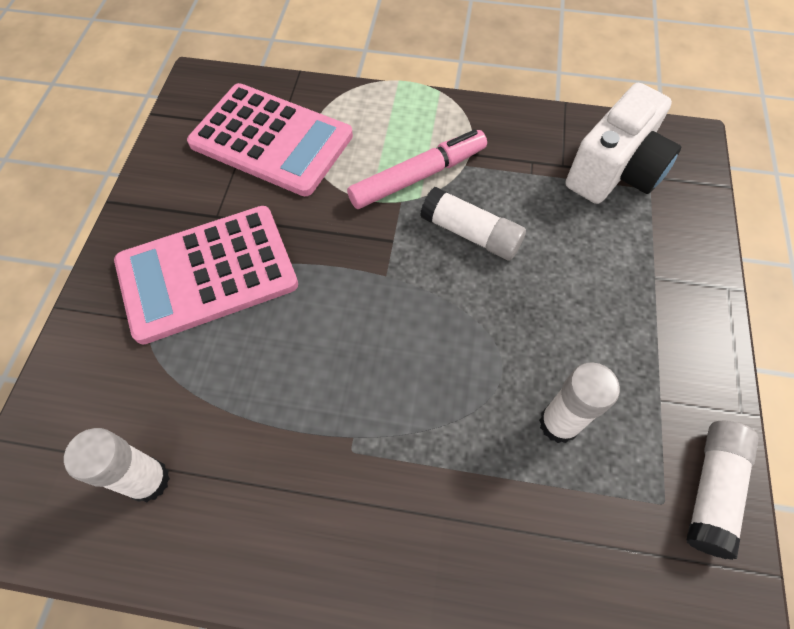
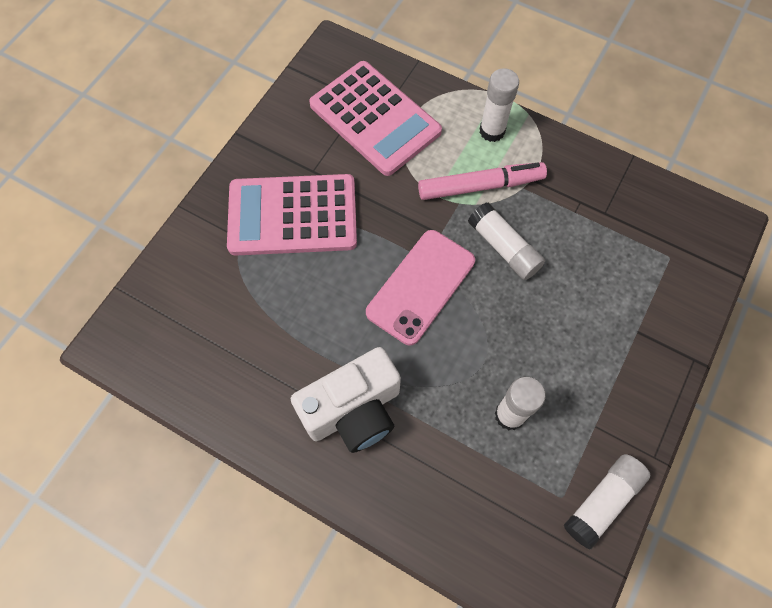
camera: 20 degrees right, 5 degrees up
(148, 480) = (211, 352): white glue stick -> white glue stick (492, 131)
(393, 307) = (420, 286): none -> pink phone
(614, 172) = (646, 232): white camera -> white camera (353, 410)

